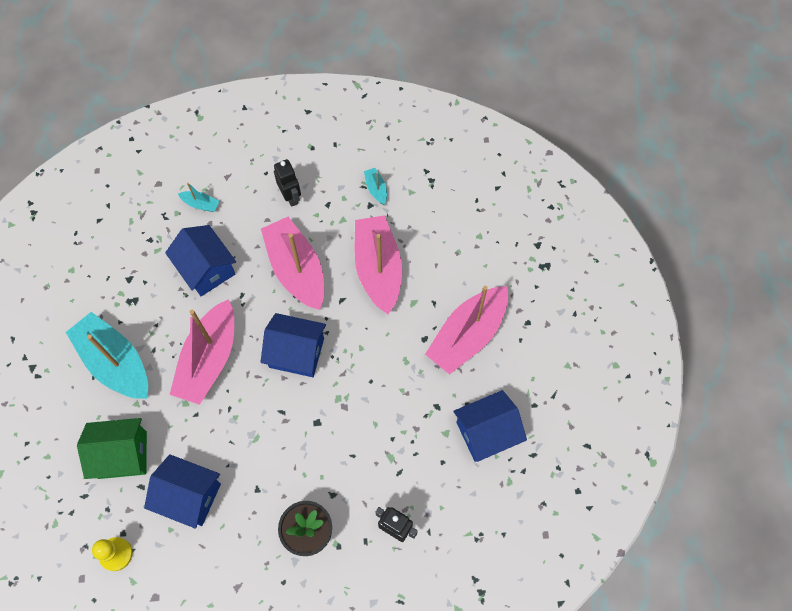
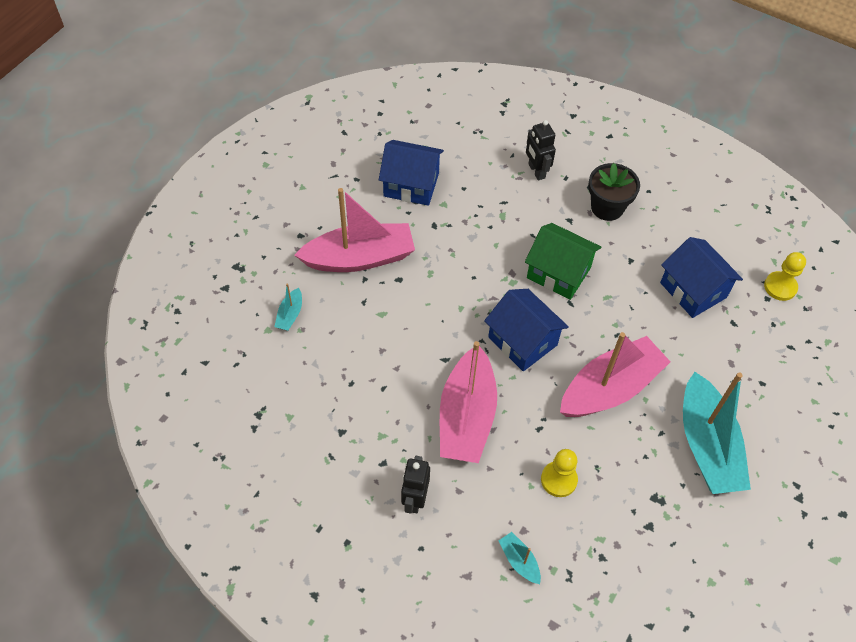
camera: 145 degrees left, 10 degrees down
(122, 454) = (739, 358): green house -> green house (558, 273)
(206, 269) = (558, 480): blue house -> yellow pawn
(376, 189) = (320, 444): turquoise boat -> turquoise boat (290, 315)
(378, 269) = (387, 364): pink boat -> none

